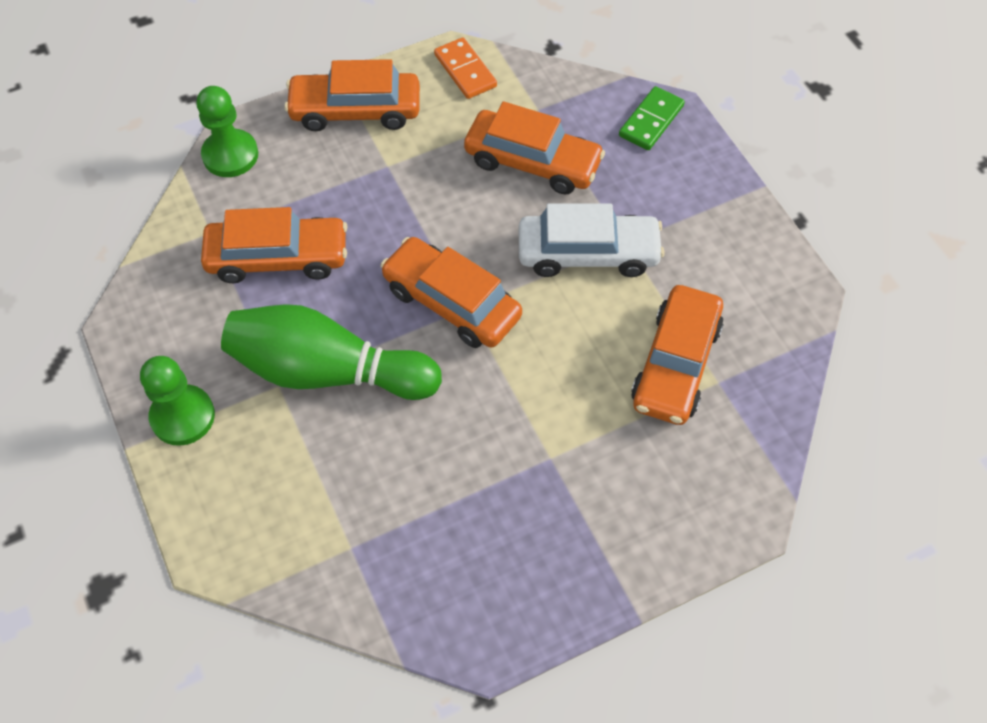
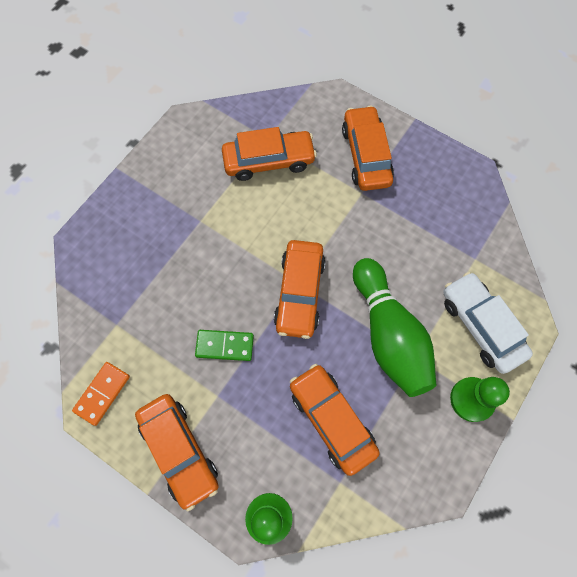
camera: 120 degrees left, 10 degrees up
(532, 162) = (165, 303): orange car -> orange car (366, 155)
(588, 253) = (220, 237): white car -> white car (481, 326)
(651, 121) = (93, 250): green domino -> green domino (224, 346)

